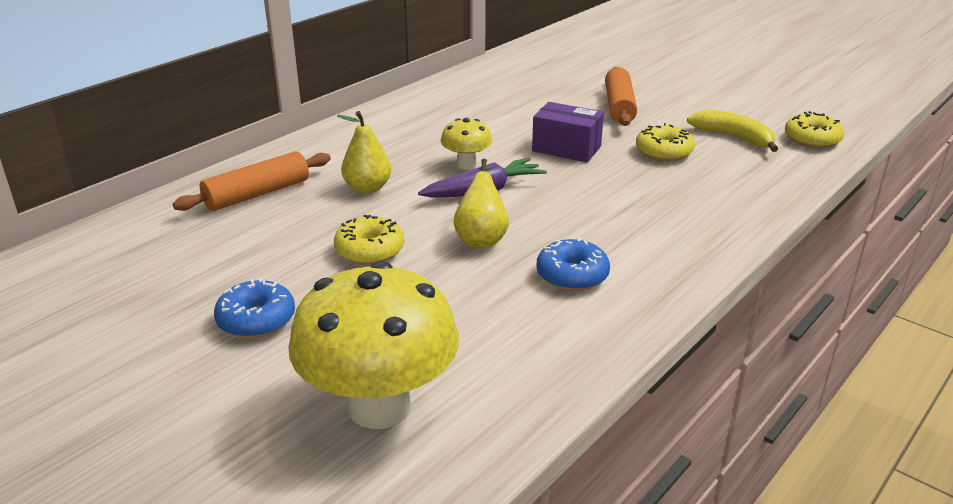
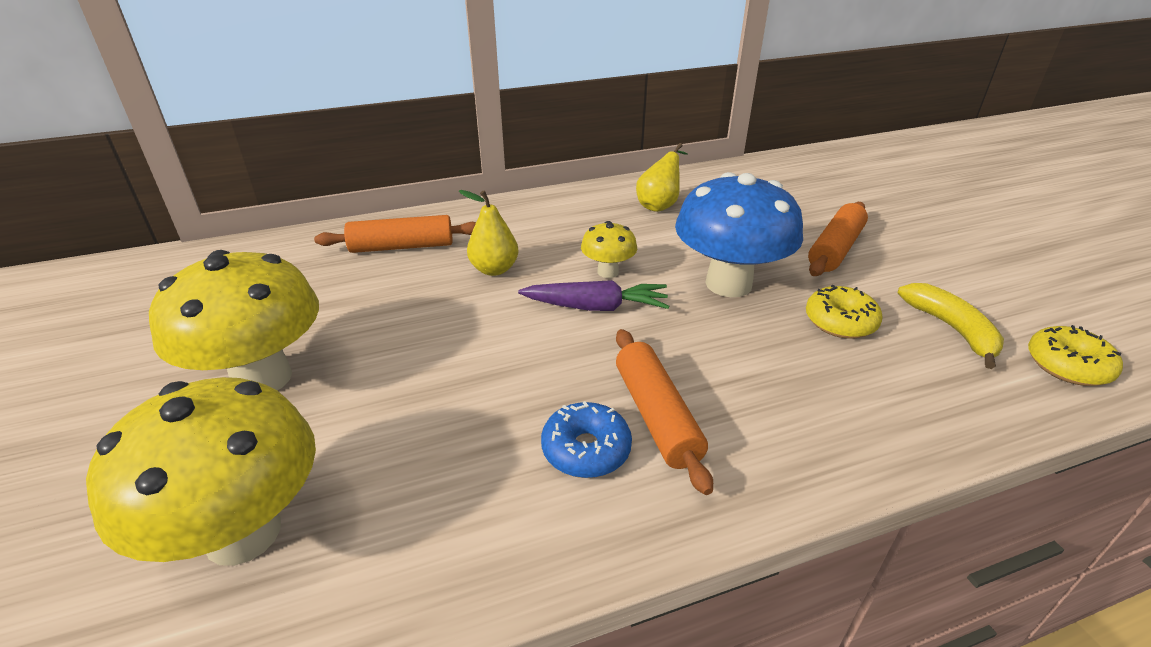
camera: 30 degrees right, 5 degrees up
(256, 320) = (262, 378): blue donut -> yellow mushroom
(369, 250) = (427, 339): yellow donut -> none
(481, 238) = (539, 363): yellow pear -> yellow pear (659, 205)
(566, 149) = (728, 284): purple box -> blue mushroom
(598, 242) = (656, 416): none -> orange rolling pin

